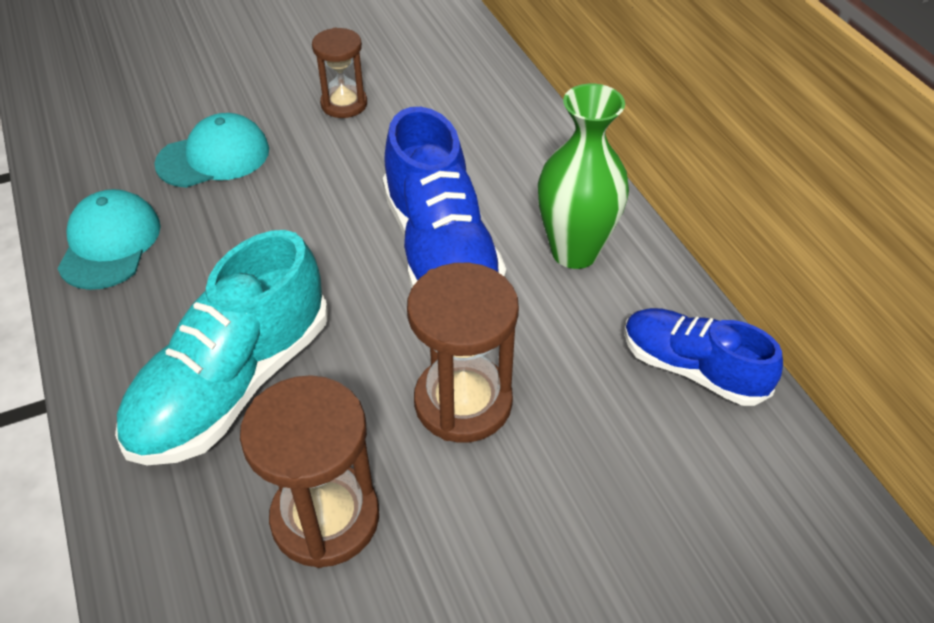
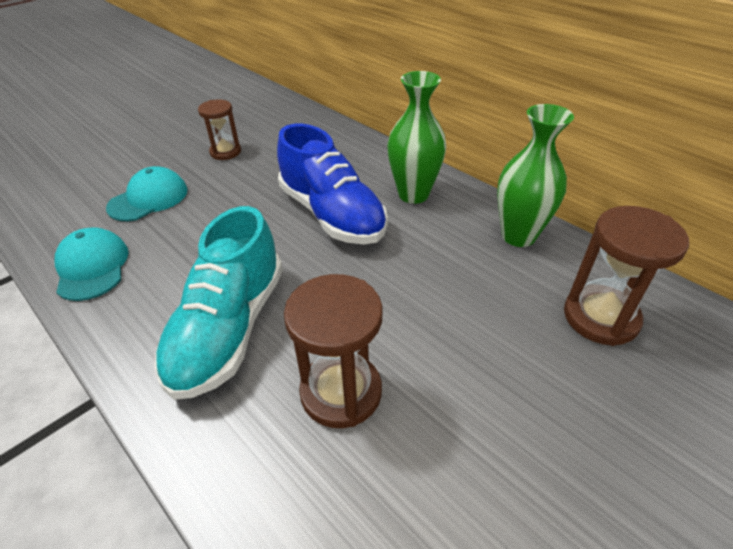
camera: 20 degrees left, 5 degrees down
(463, 402) = (394, 293): brown hourglass -> brown hourglass (600, 317)
(692, 369) = (518, 236): blue shoe -> green vase

